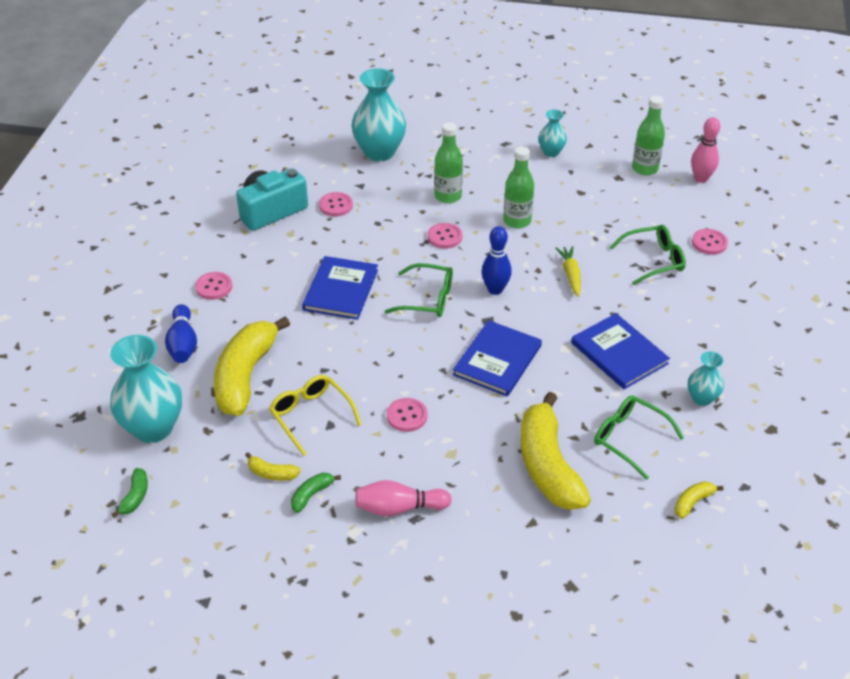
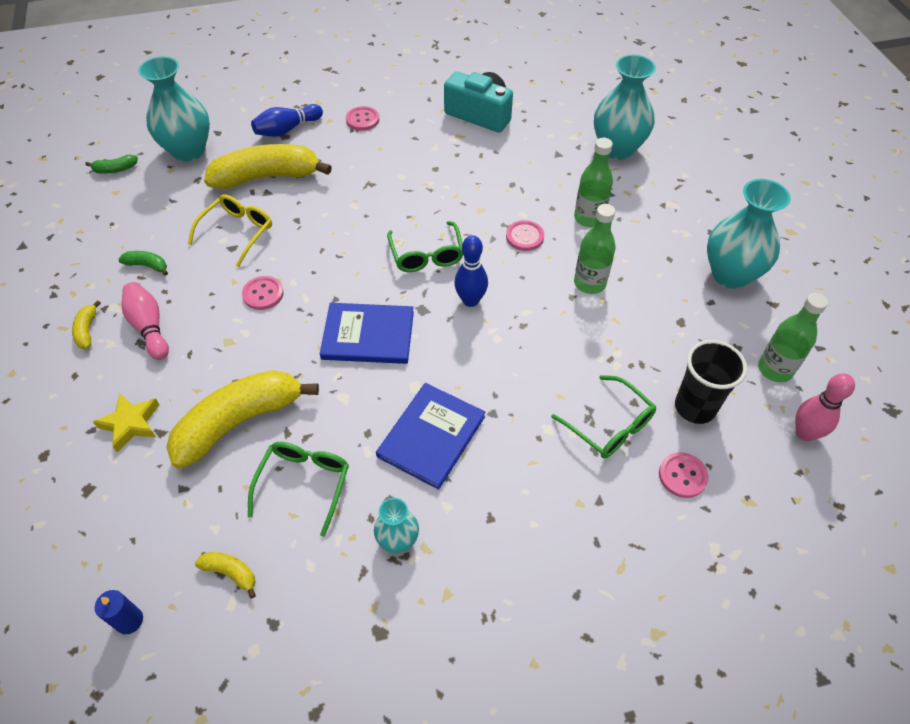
camera: 65 degrees right, 10 degrees up
(272, 473) = (163, 233): yellow banana -> yellow banana (87, 330)
(336, 205) = (516, 149): pink button -> none
(341, 290) = (404, 193): blue book -> none
(512, 542) = (131, 424): none -> yellow star
(551, 152) = (730, 274): turquoise vase -> turquoise vase, size x1.91
(570, 274) = (533, 355): yellow carrot -> none
(658, 215) = (695, 407): none -> black cup
(712, 575) = (129, 620): none -> blue candle

